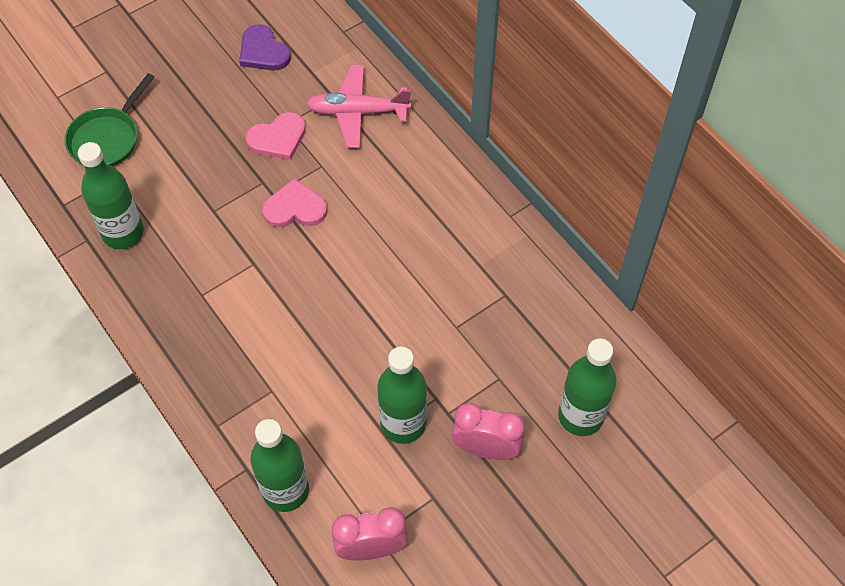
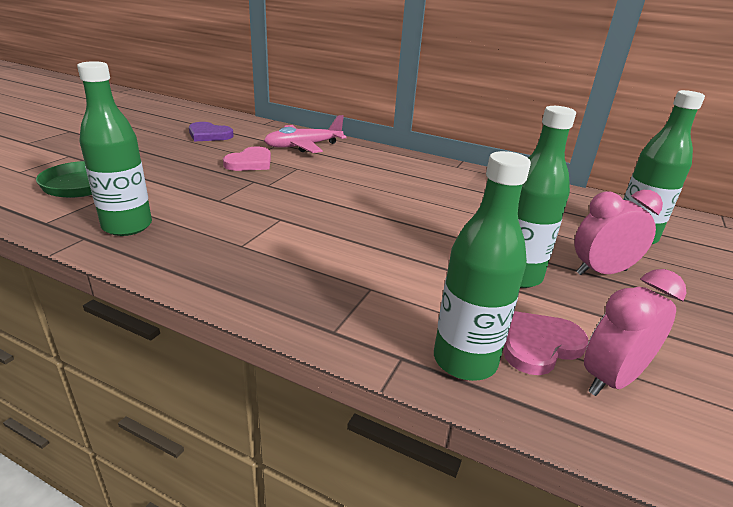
camera: 30 degrees left, 30 degrees down
(295, 208) = (293, 187): pink heart -> pink heart (539, 345)

